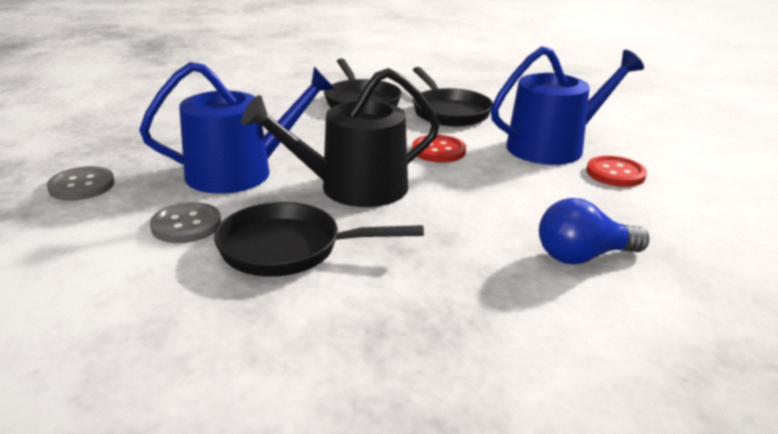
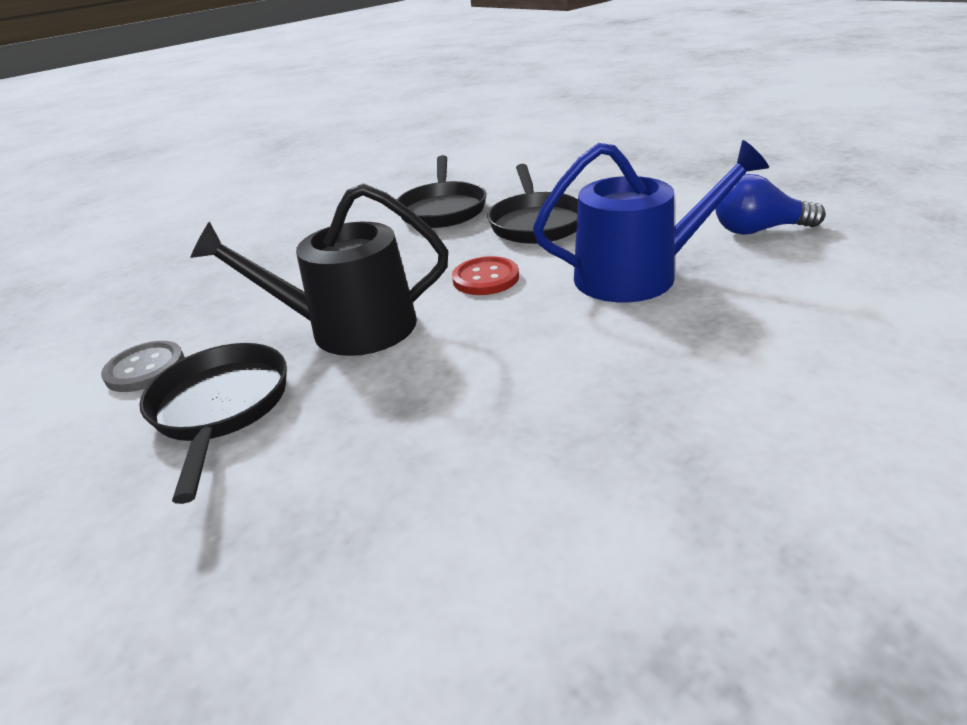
camera: 20 degrees right, 5 degrees up
(82, 186) = (90, 314): grey button -> none
(240, 172) = (247, 302): blue watering can -> none
(288, 249) = (220, 408): black pan -> black pan turned 60 degrees clockwise
(583, 256) = (565, 451): blue light bulb -> blue light bulb (758, 230)
(615, 173) = (698, 319): red button -> none

